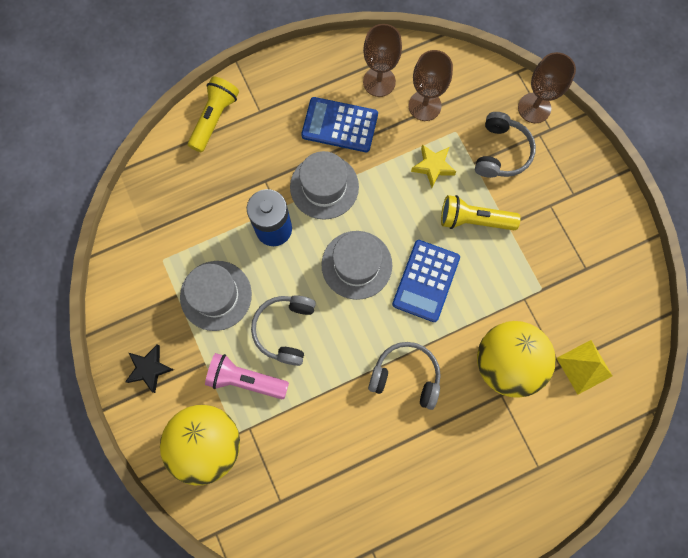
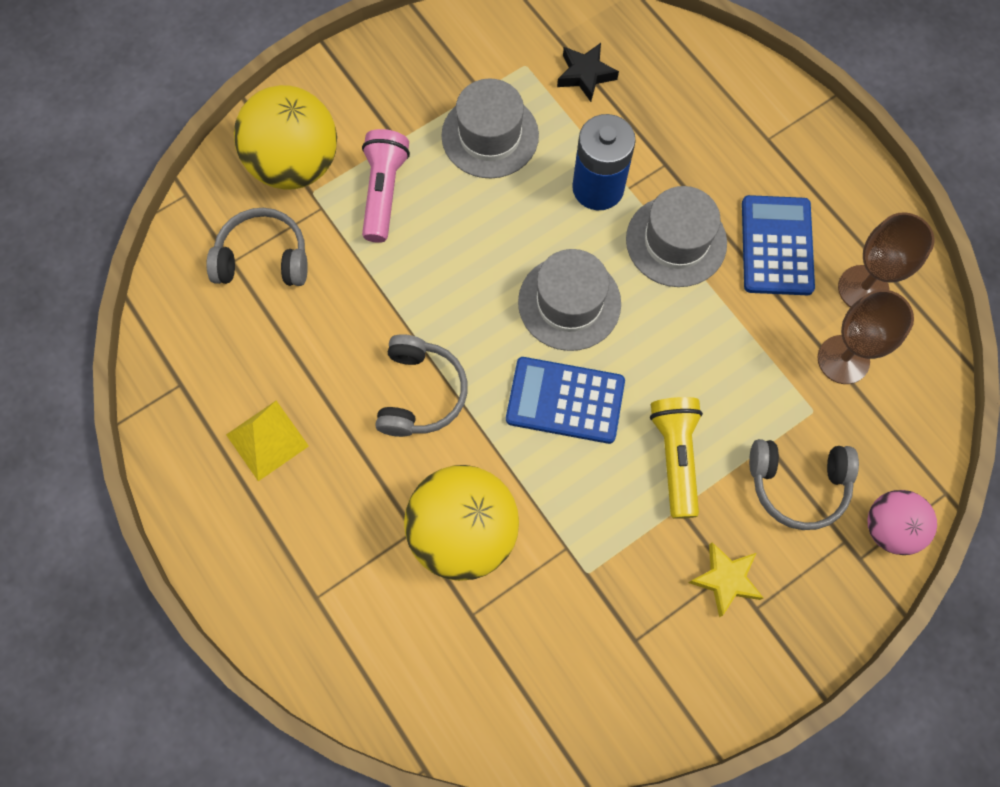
camera: 80 degrees right, 5 degrees down
(150, 368) = (380, 80): black star -> black star (585, 75)
(214, 119) = (740, 85): yellow flashlight -> none
(285, 329) = (459, 227): grey headphones -> grey headphones (263, 258)
(433, 166) = (746, 386): yellow star -> yellow star (725, 579)
(534, 108) = (889, 528): brown goblet -> pink ball
(584, 366) = (477, 652): yellow pyramid -> yellow pyramid (267, 440)

